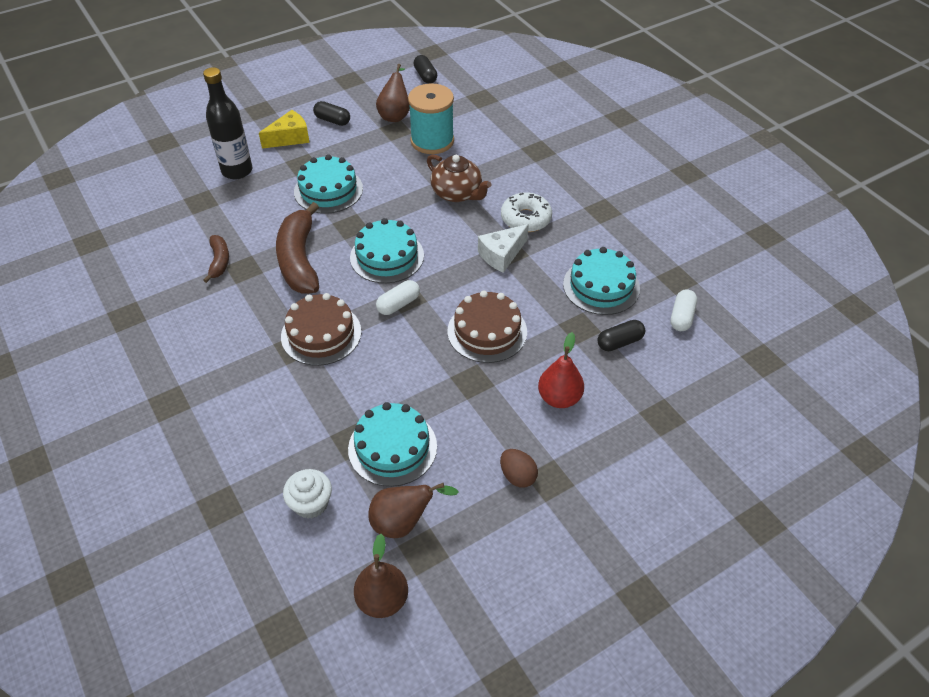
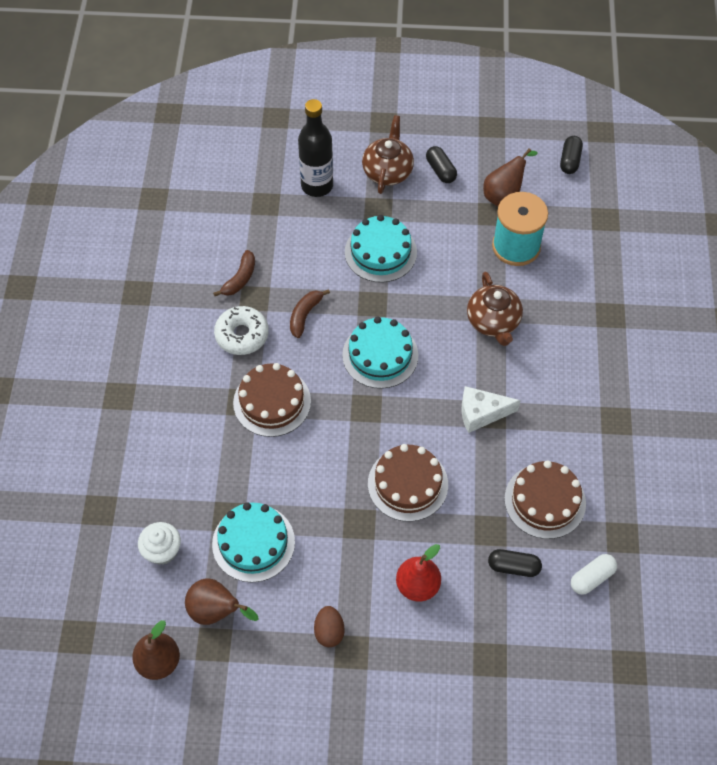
camera: 35 degrees right, 10 degrees up
(290, 138) = (388, 171): yellow cheese -> brown teapot
(299, 260) = (305, 315): brown banana -> brown banana, size x0.51
(398, 304) = (354, 411): white capsule -> none
(526, 219) = (534, 387): white donut -> white donut (242, 335)
(601, 286) = (545, 501): turquoise cake -> brown cake

